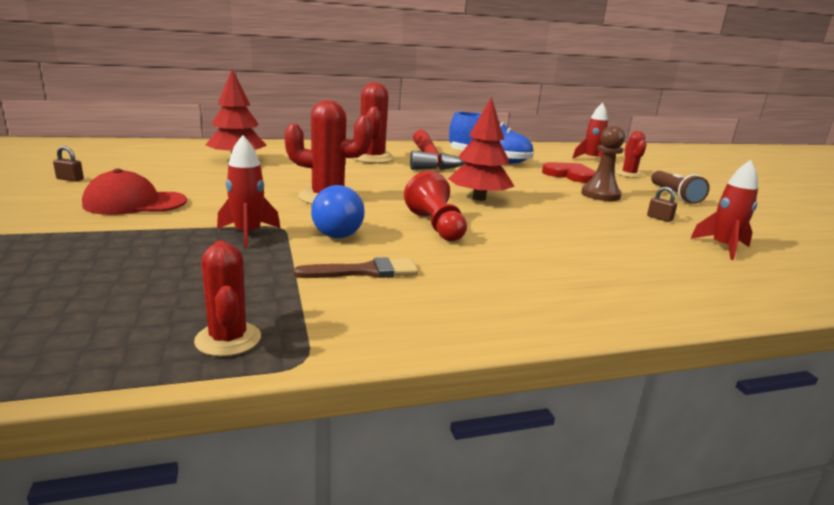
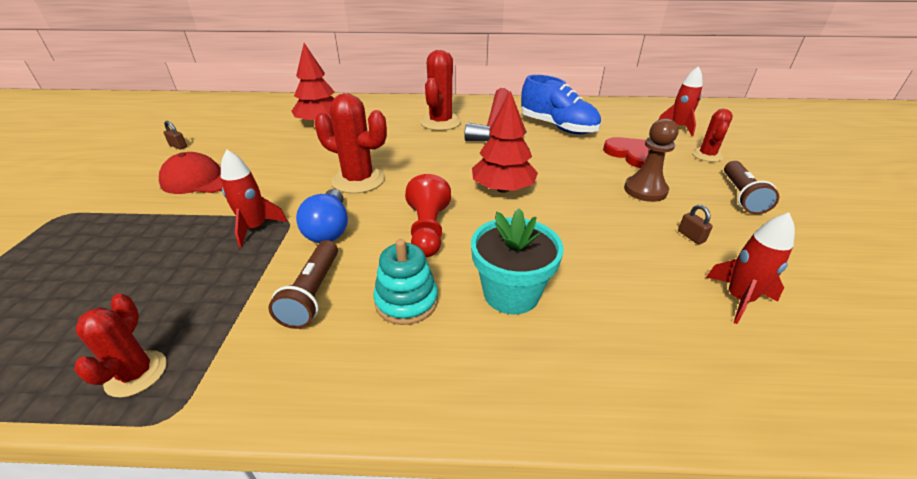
camera: 20 degrees right, 15 degrees up
(364, 271) = (313, 293): brown brush -> brown flashlight
(463, 269) = (406, 301): none -> turquoise stacking toy
(551, 257) = (511, 293): none -> turquoise flower pot

